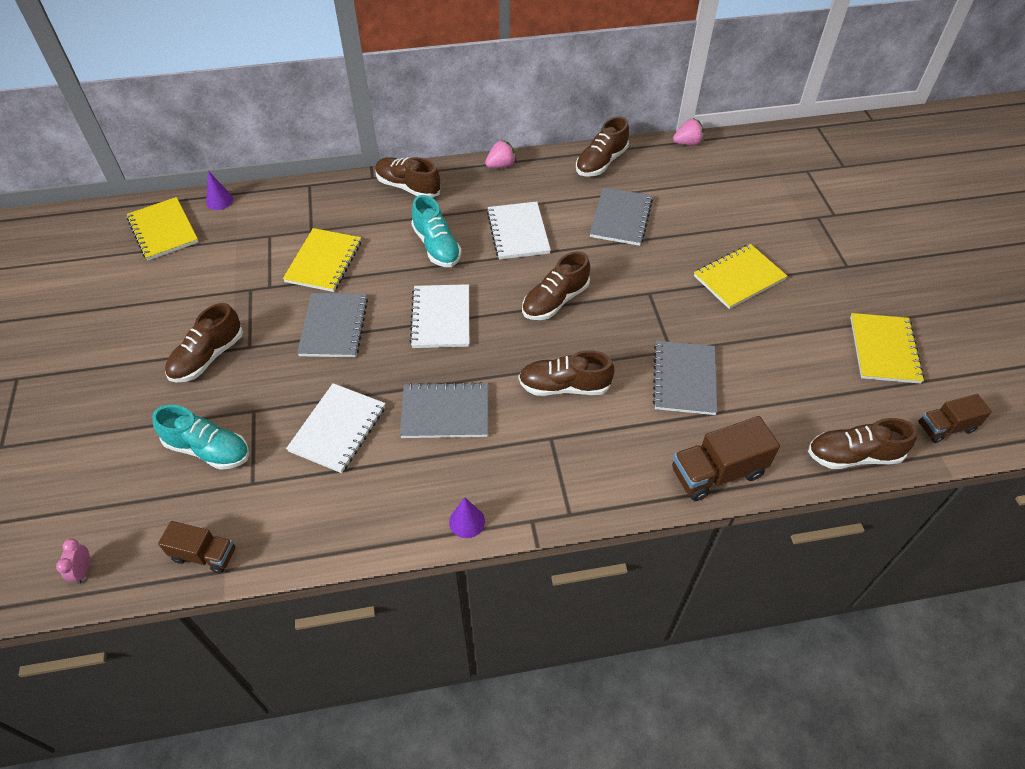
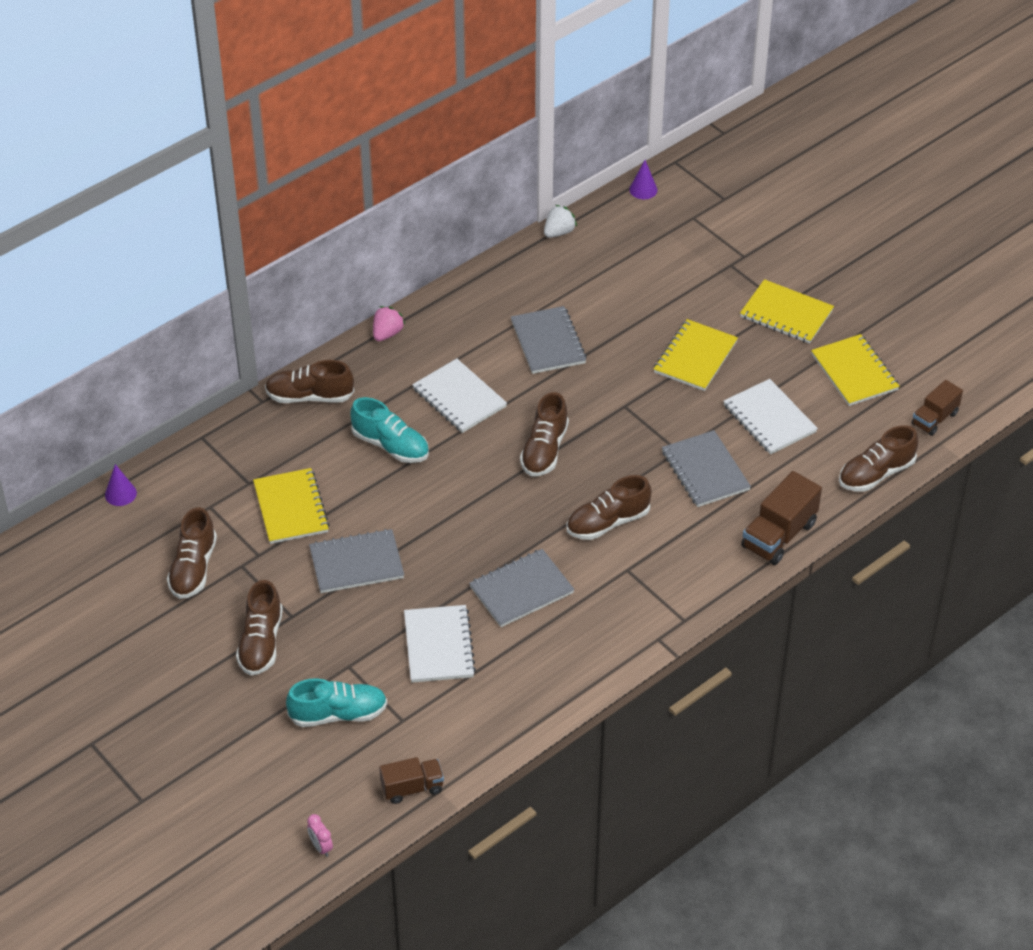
camera: 30 degrees left, 5 degrees down
(163, 230) = (91, 549): yellow notebook -> yellow notebook (786, 314)
(333, 327) = (356, 563): grey notebook -> grey notebook turned 75 degrees counterclockwise
(441, 318) = (451, 511): white notebook -> white notebook (769, 419)
(467, 521) = (606, 664): purple cone -> purple cone (643, 189)
(601, 162) = (487, 289): brown shoe -> brown shoe (193, 568)
(687, 143) = (559, 232): pink strawberry -> white strawberry

